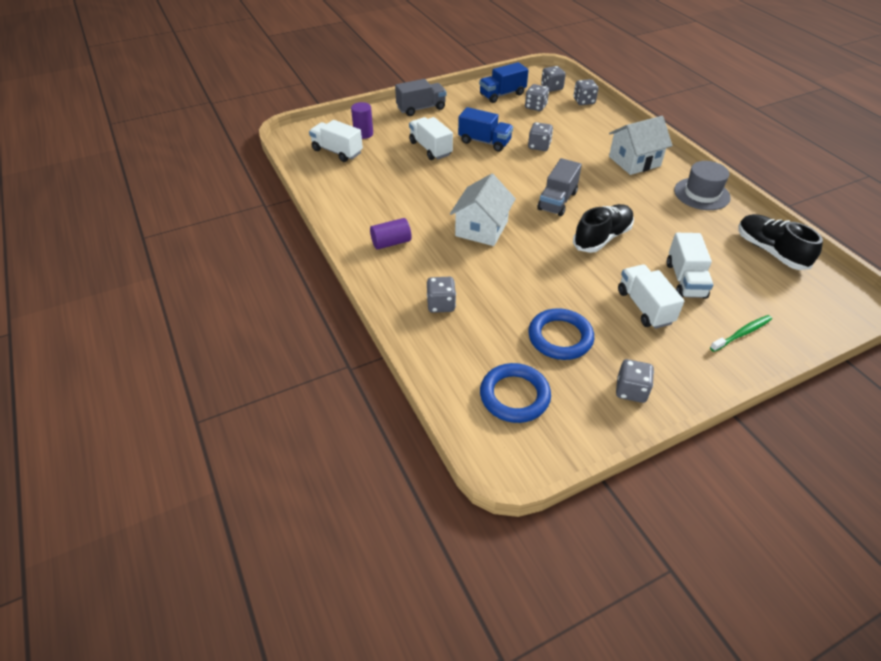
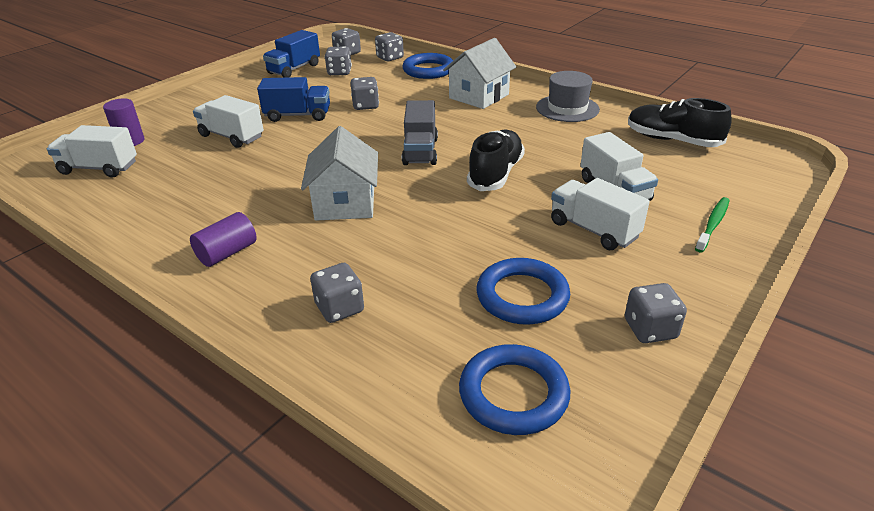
camera: 25 degrees left, 10 degrees down
(421, 108) = (199, 100): grey truck -> none
(608, 123) = (428, 70): none -> blue ring

